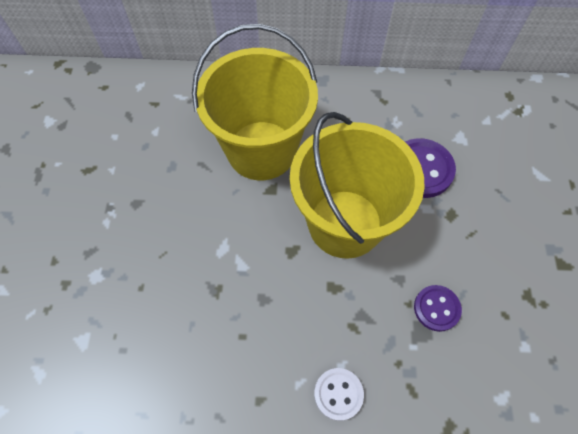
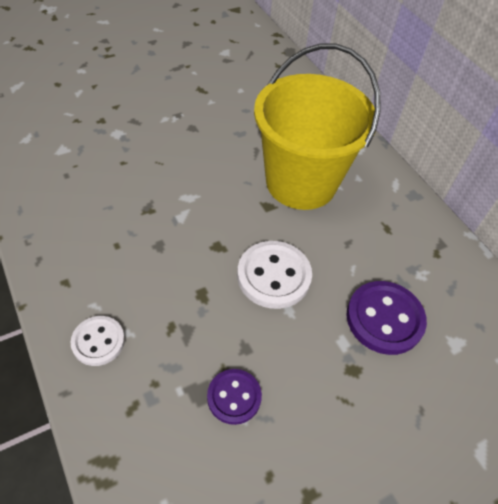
camera: 55 degrees right, 10 degrees down
(345, 223) = (274, 276): yellow bucket -> white button

